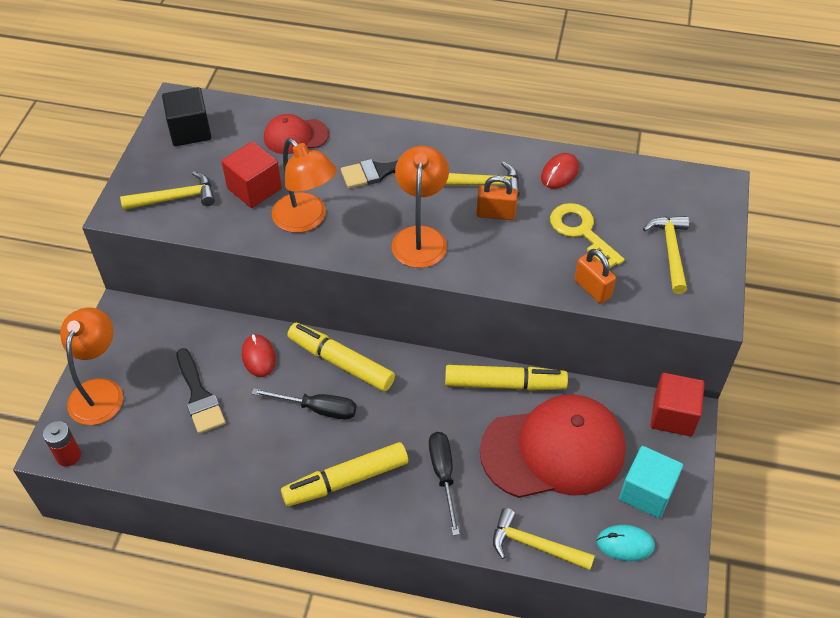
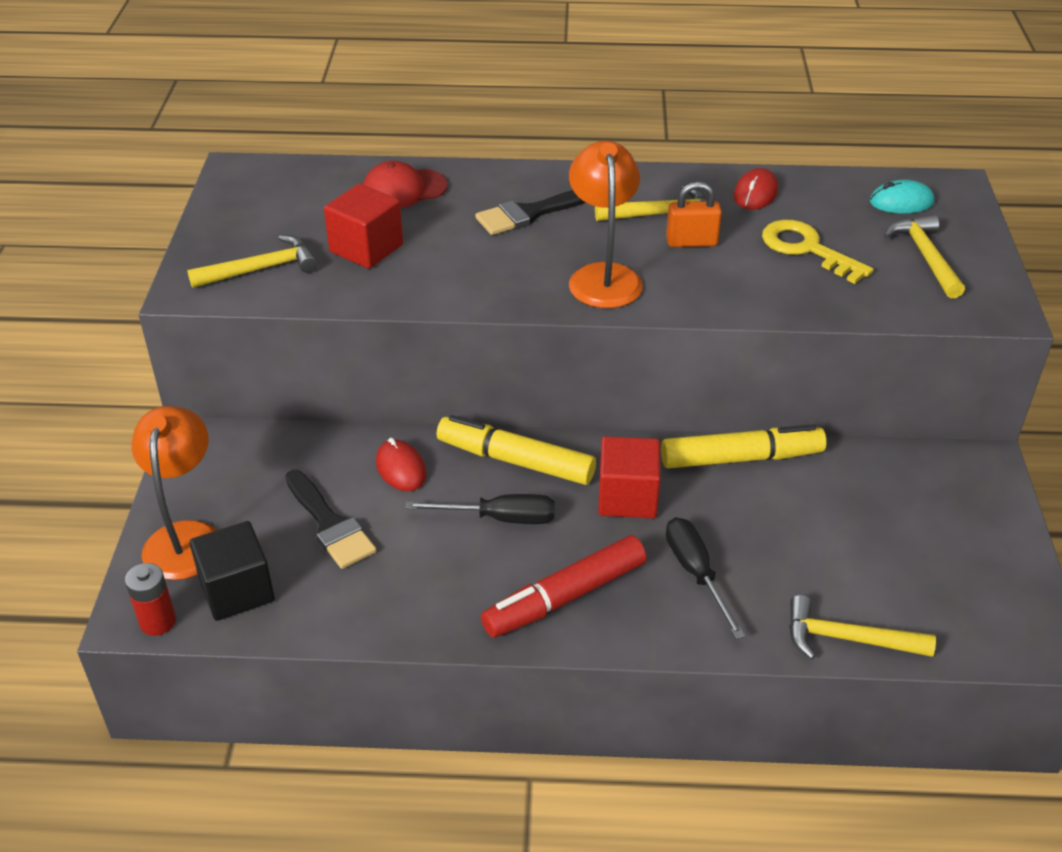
camera: 10 degrees left, 10 degrees down
(190, 131) = (261, 197): black cube -> black cube (237, 590)
(306, 220) = (446, 274): orange lamp -> none
(346, 480) = (565, 597): yellow marker -> red marker
(553, 450) = (831, 524): red cap -> none
(592, 289) = (844, 305): orange padlock -> none
(625, 544) = (965, 620): turquoise mouse -> turquoise mouse (901, 202)
(646, 492) = (970, 556): turquoise cube -> none
(673, 415) = (969, 465): red cube -> red cube (627, 497)

